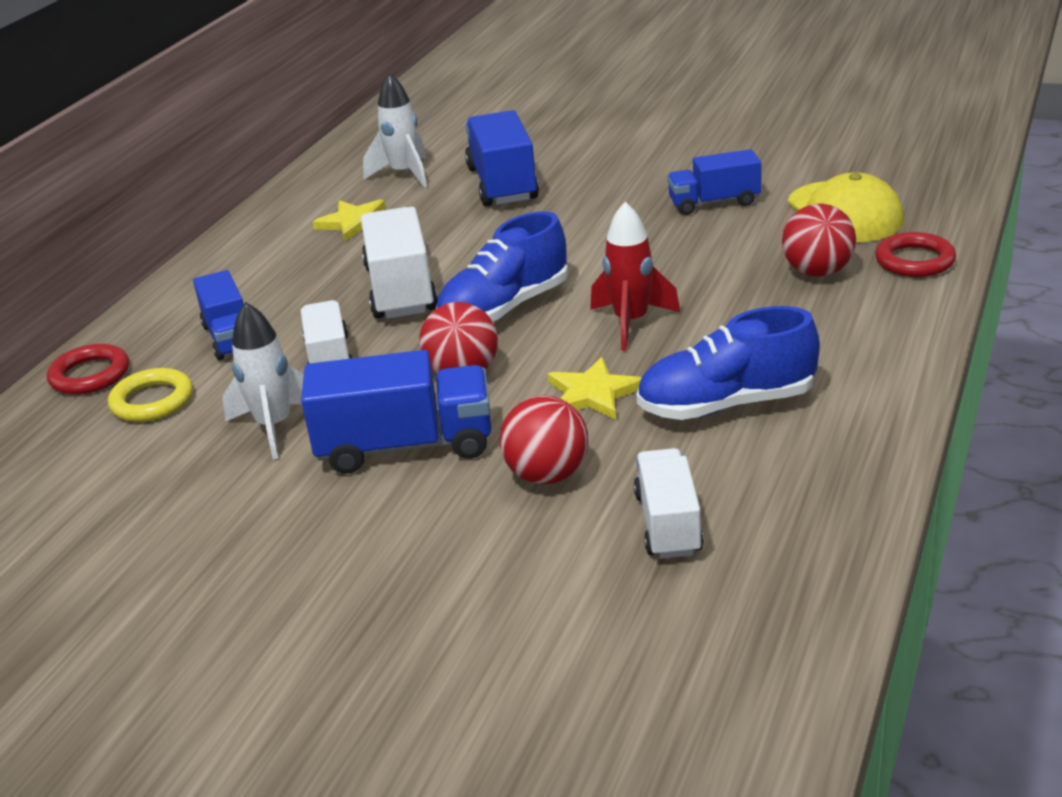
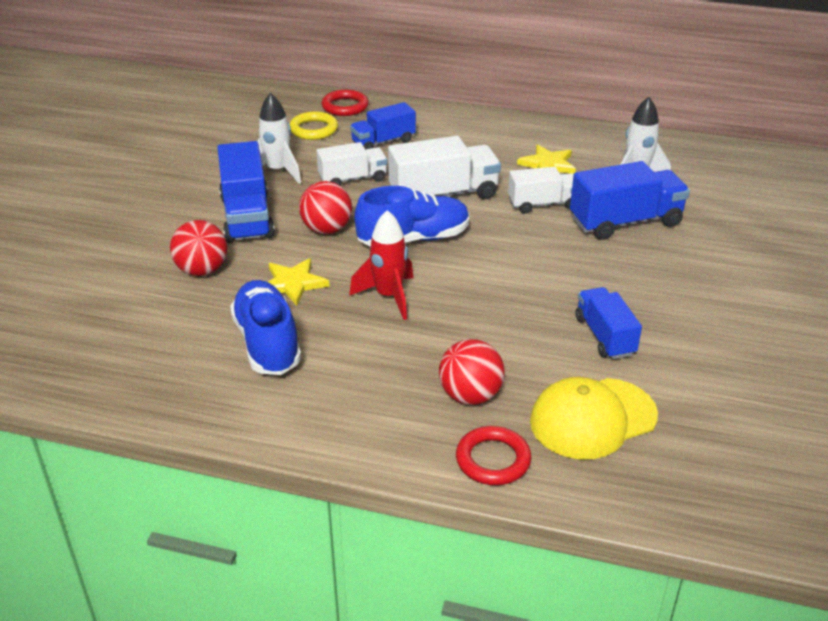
camera: 80 degrees right, 5 degrees up
(504, 309) = (414, 239): blue shoe -> blue shoe turned 120 degrees clockwise
(668, 524) = (137, 319): white truck -> white truck (543, 204)

